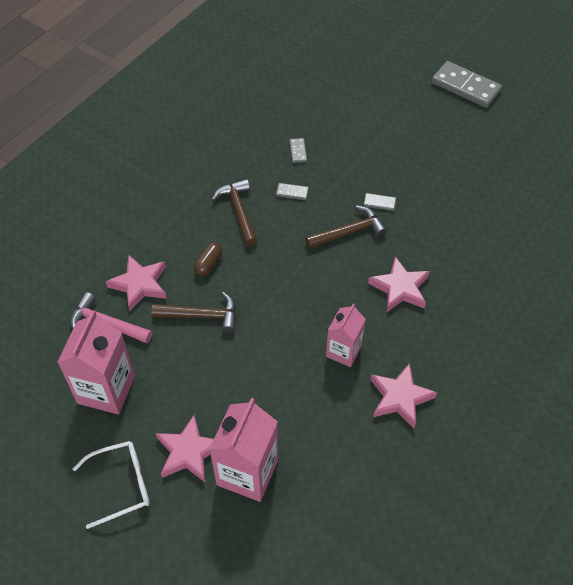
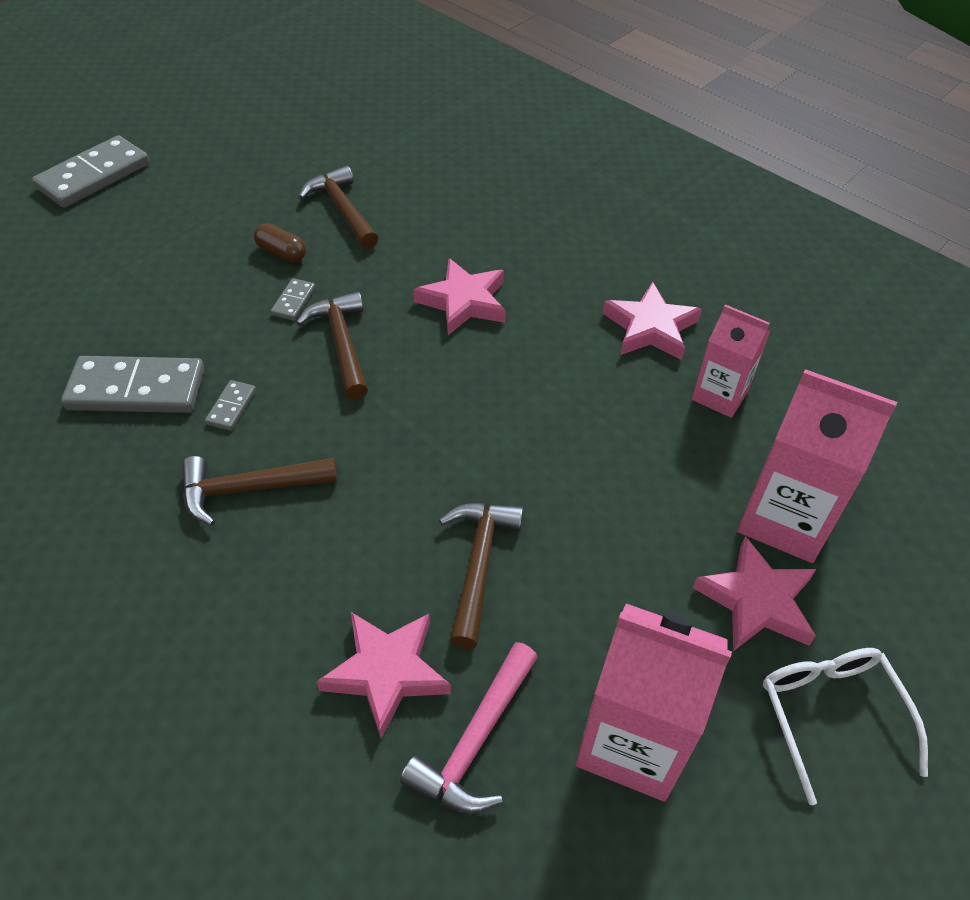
camera: 85 degrees left, 5 degrees down
(208, 263) = (361, 547): brown capsule -> brown capsule (281, 253)
(298, 151) = (137, 389): grey domino -> grey domino, size x2.23
(343, 351) = (569, 378): pink carton -> pink carton (720, 395)
(472, 211) = (342, 210): none -> brown hammer

